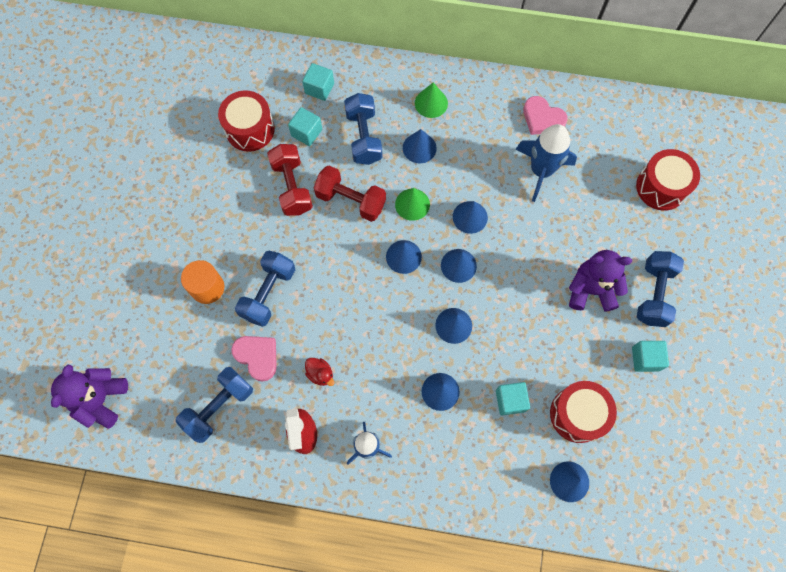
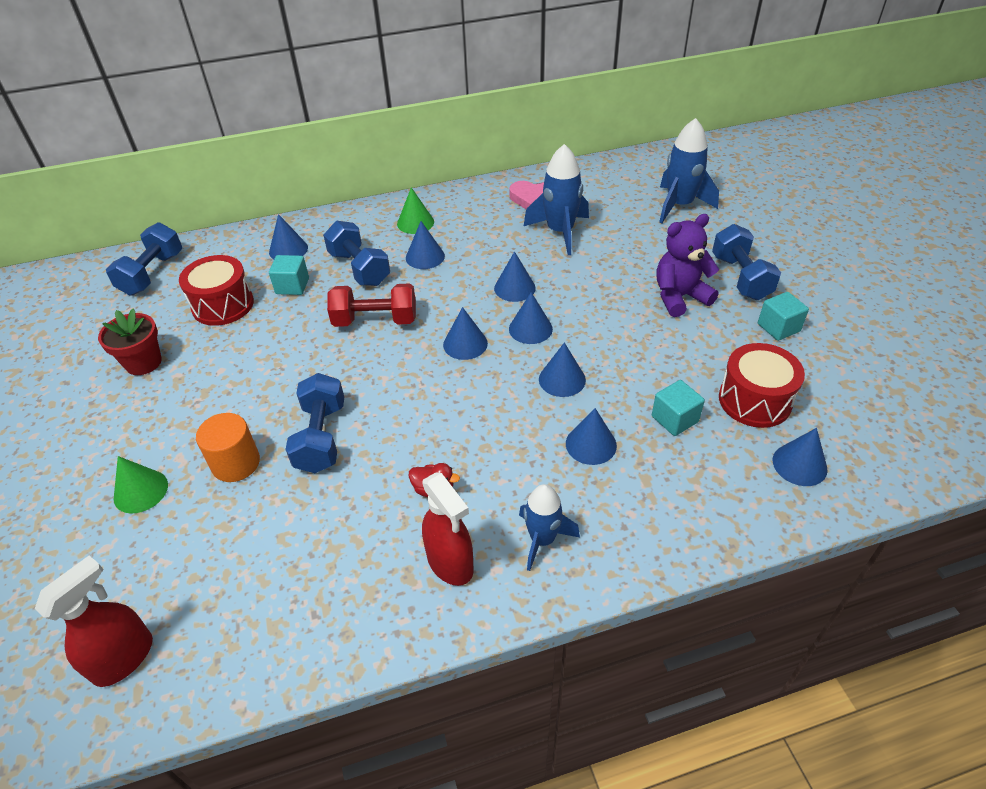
camera: 25 degrees left, 25 degrees down
(101, 399) = (124, 658): purple teddy bear -> red spray bottle
(178, 163) = (143, 362): none -> red flower pot
(219, 407) = (314, 586): blue dumbbell -> blue dumbbell (152, 274)
(257, 357) = (340, 506): pink heart -> none
(292, 187) = (299, 334): red dumbbell -> none
(319, 88) = (288, 250): turquoise cube -> blue cone
(412, 204) = (446, 300): green cone -> green cone (141, 491)
(661, 187) = (679, 205): red drum -> blue rocket

